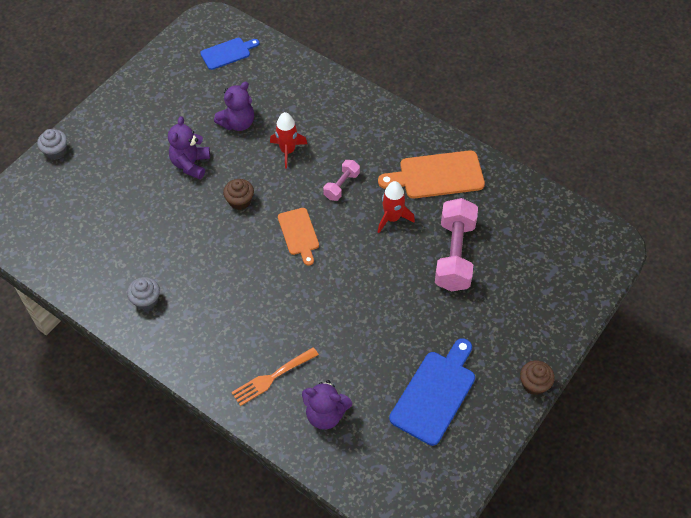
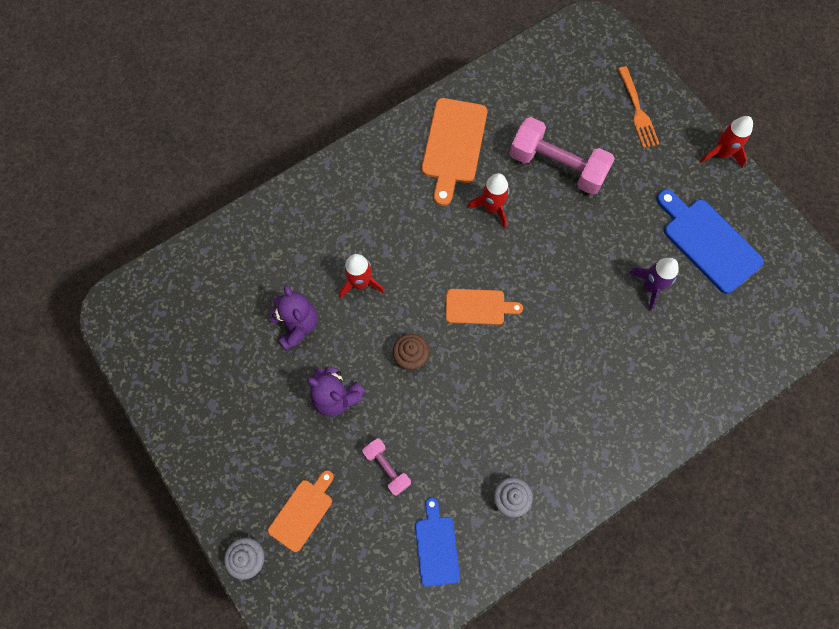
camera: 70 degrees left, 15 degrees up
(97, 171) = (302, 512): none -> orange cutting board
(227, 53) = (181, 304): blue cutting board -> blue cutting board (436, 546)
(272, 377) = (647, 390): orange fork -> orange fork (637, 110)
(325, 414) = (703, 351): purple teddy bear -> none
(341, 185) = (430, 242): pink dumbbell -> pink dumbbell (387, 468)
(370, 356) = (650, 286): none -> purple rocket
(534, 384) = (721, 153): brown cupcake -> red rocket

